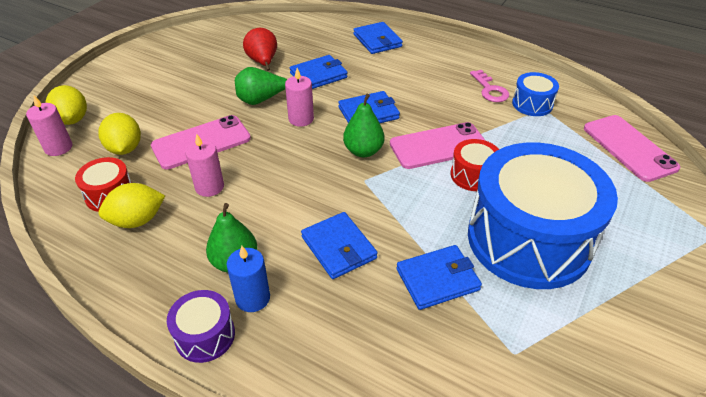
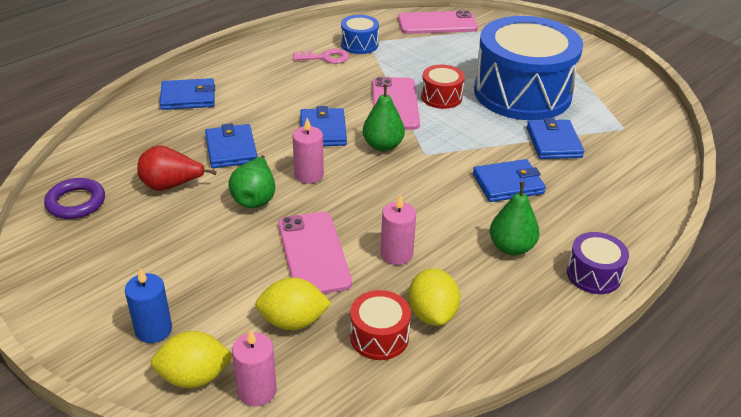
camera: 75 degrees left, 5 degrees down
(232, 34) = (76, 202): none -> purple ring
(253, 298) = (556, 241): blue candle -> blue candle (153, 329)

